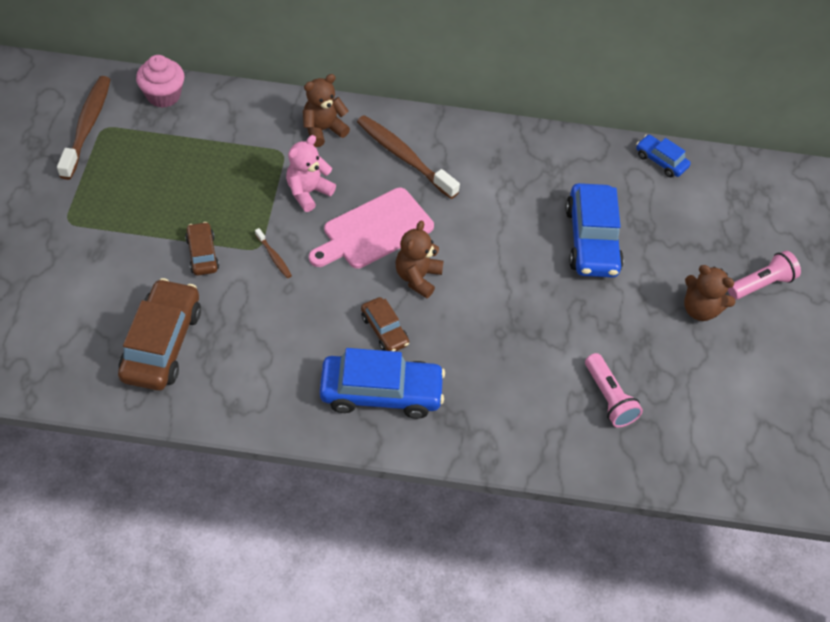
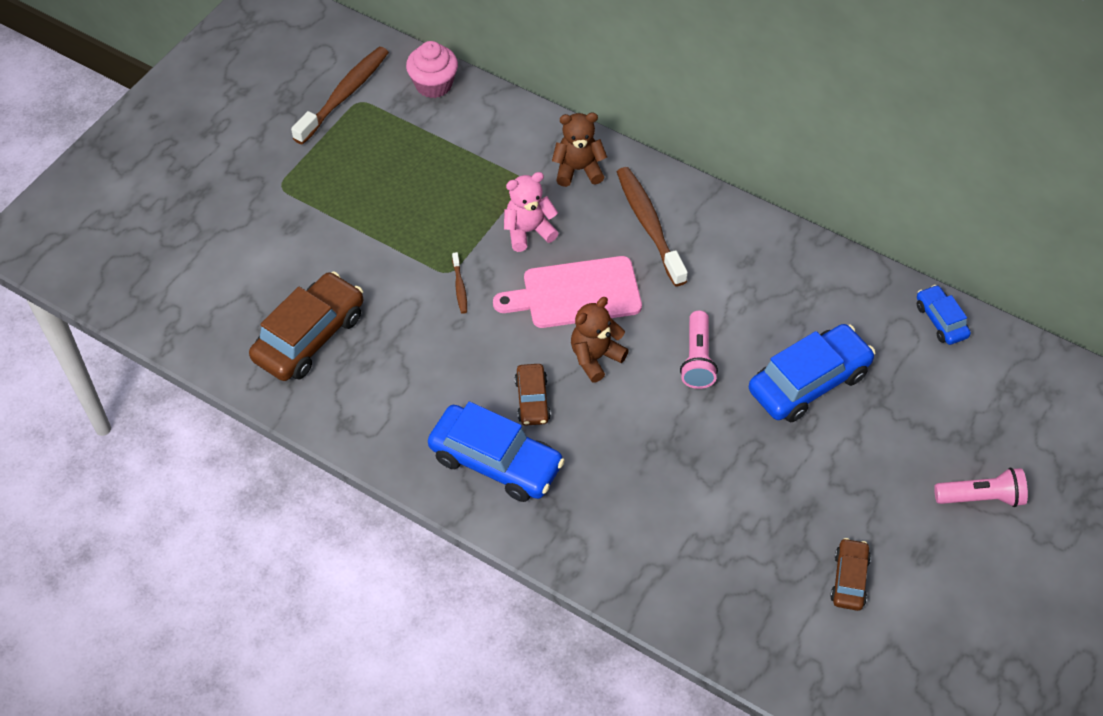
camera: 30 degrees right, 0 degrees up
(202, 254) = (391, 261): brown car -> brown car (849, 579)
(591, 240) = (808, 382): blue car -> blue car turned 150 degrees counterclockwise
(608, 398) = (732, 555): pink flashlight -> pink flashlight (697, 359)
(700, 309) = (891, 499): brown teddy bear -> none

